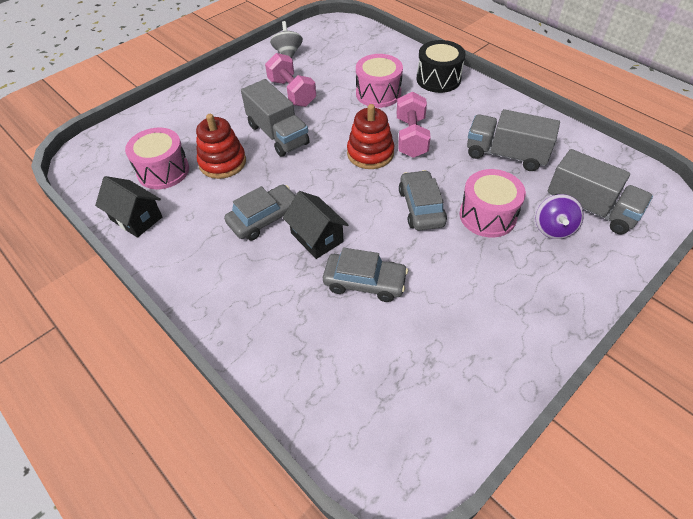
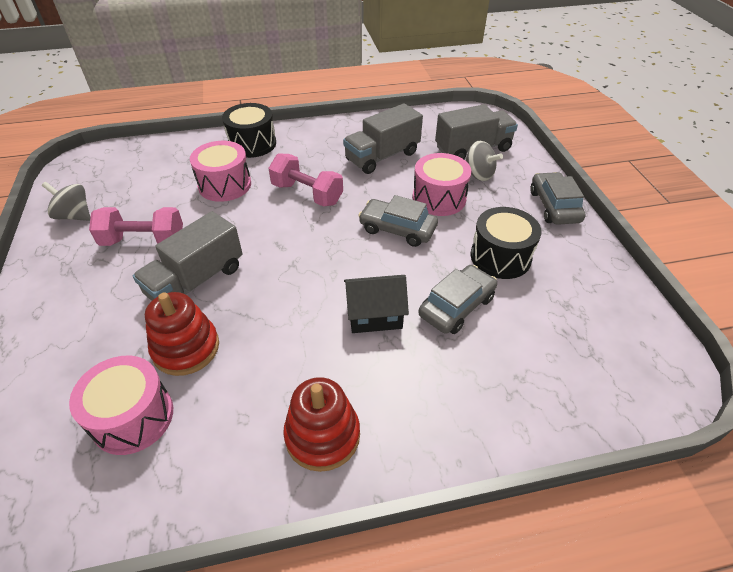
camera: 60 degrees left, 5 degrees down
(136, 218) = (190, 483): black house -> none
(264, 218) = (312, 346): grey car -> grey car (554, 206)
(278, 134) = (196, 281): grey truck -> grey truck turned 135 degrees clockwise
(370, 153) = (299, 228): red stacking toy -> red stacking toy (322, 435)
(450, 289) = (500, 257): none -> black drum
(553, 228) = (478, 174): purple spinning top -> grey spinning top

